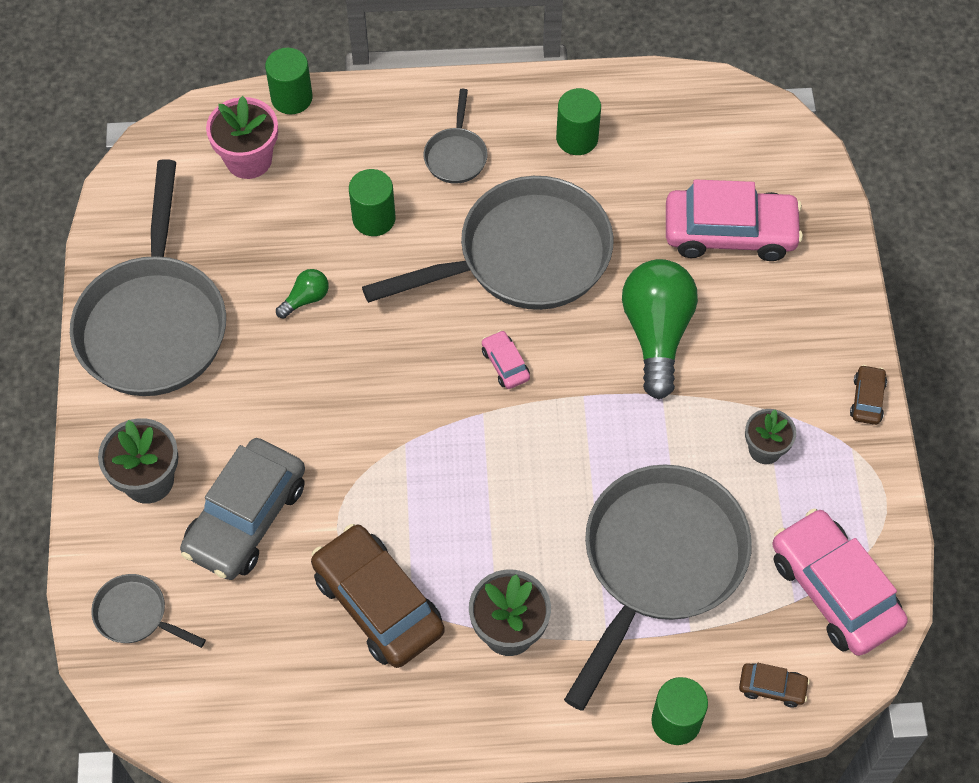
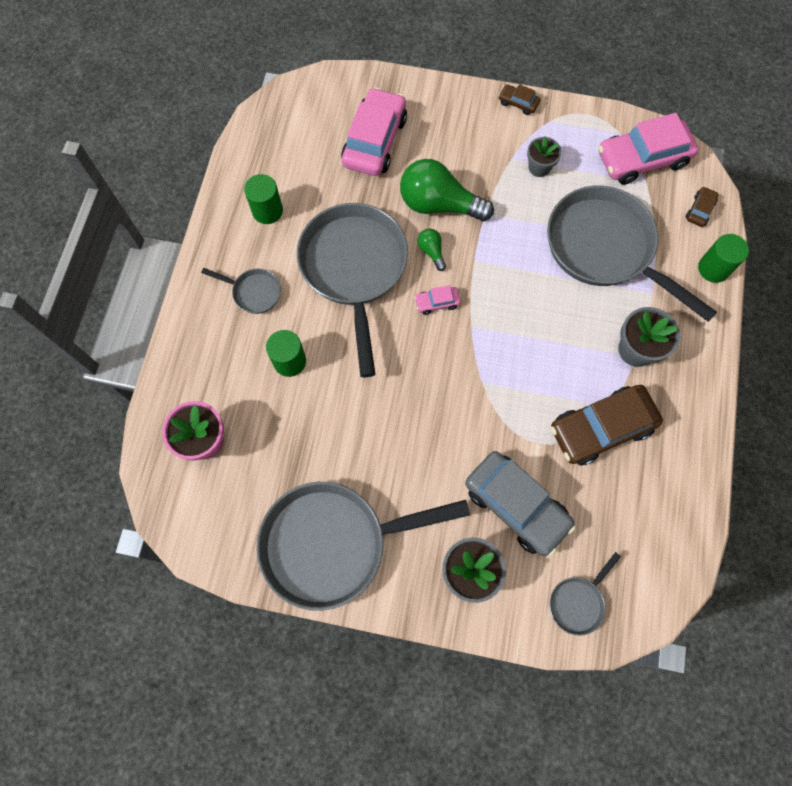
camera: 75 degrees left, 10 degrees up
(154, 323) = (332, 543): grey pan -> grey pan turned 150 degrees clockwise
(291, 98) = (158, 396): green cylinder -> none
(306, 299) = (344, 424): green light bulb -> green light bulb (431, 251)

